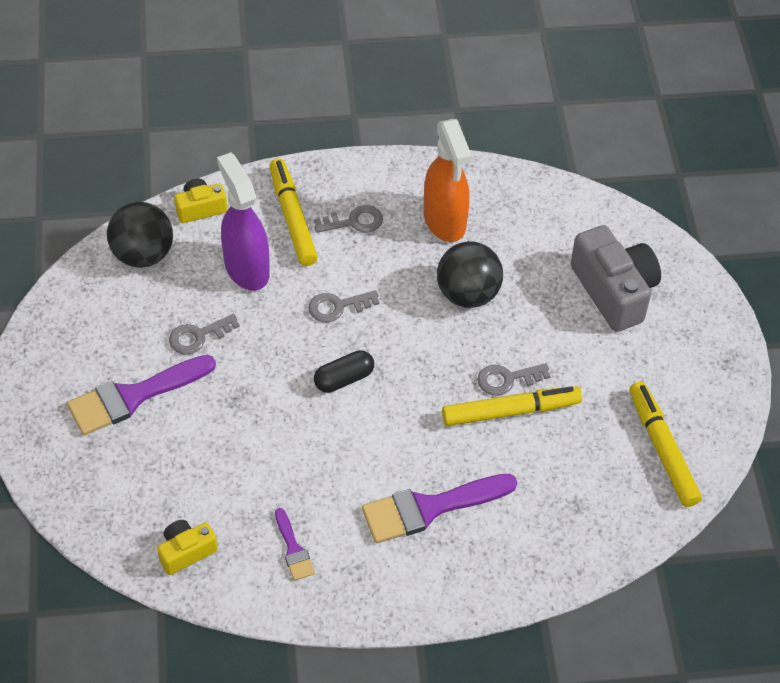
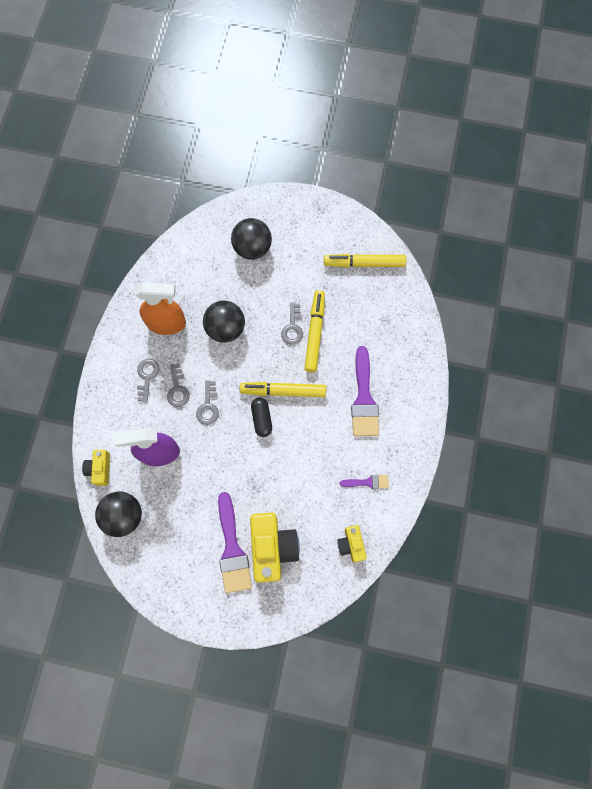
camera: 70 degrees left, 20 degrees up
(150, 447) = (272, 547): none -> yellow camera
(198, 336) = (201, 497): grey key -> grey key (177, 389)
(292, 218) = (129, 413): yellow marker -> yellow marker (283, 391)
(614, 291) = (252, 248): grey camera -> black ball

